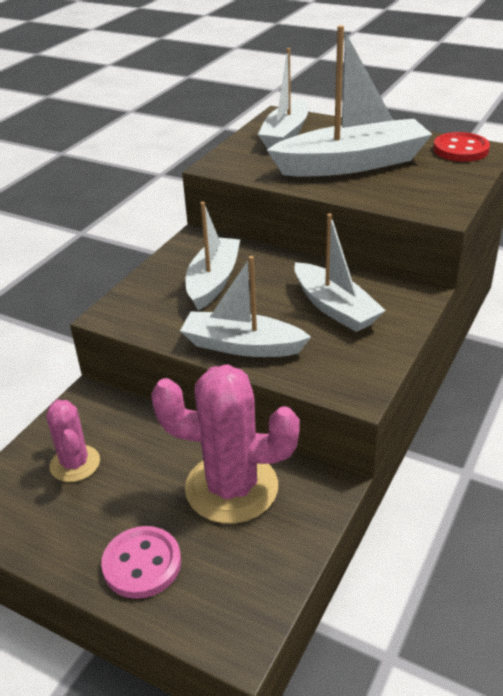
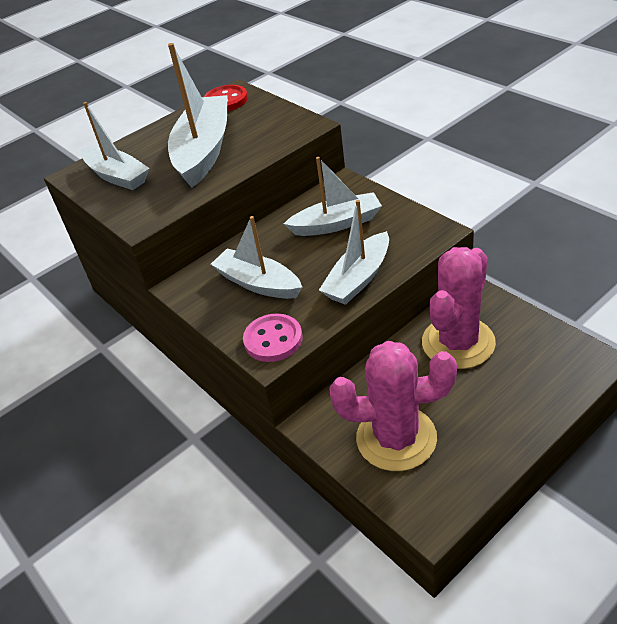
camera: 65 degrees left, 5 degrees up
(75, 464) = (396, 438): pink cactus -> pink cactus, size x1.78
(142, 564) = (519, 403): pink button -> pink button (273, 339)

